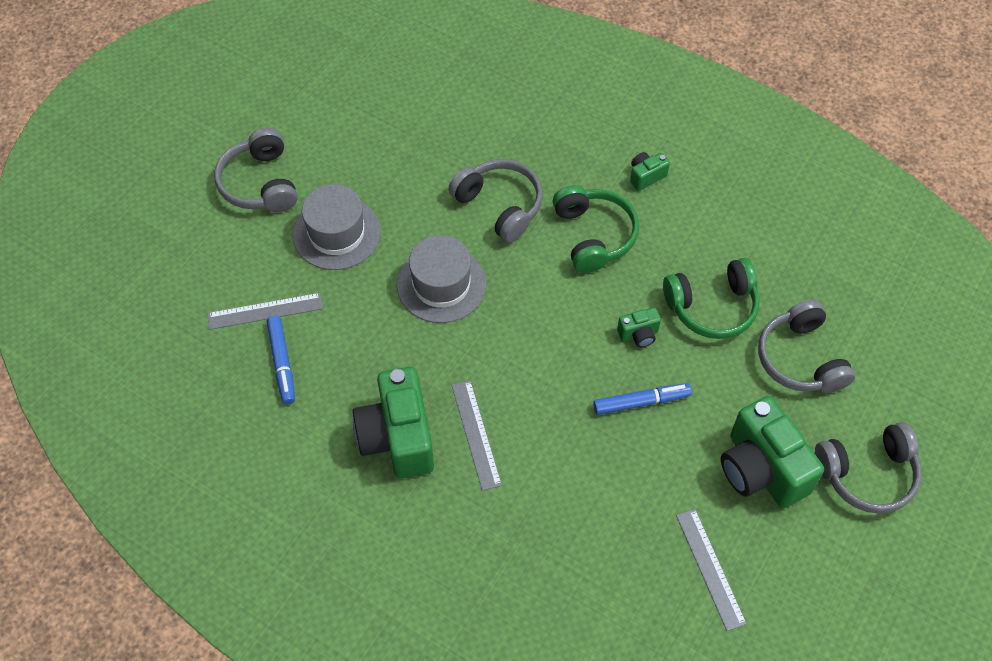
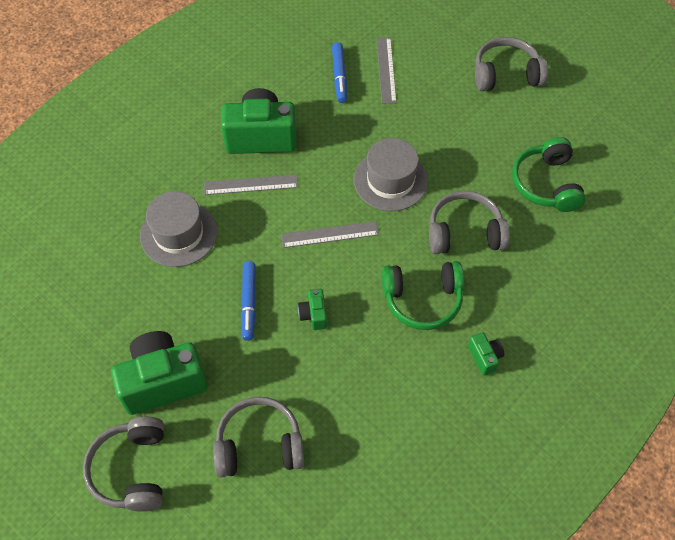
camera: 100 degrees right, 0 degrees up
(282, 363) = (339, 76): blue marker -> blue marker turned 90 degrees counterclockwise
(336, 233) = (451, 118): grey hat -> grey hat (178, 234)
(500, 205) = (464, 232): grey headphones -> grey headphones turned 150 degrees counterclockwise
(710, 568) = (93, 321): grey ruler -> grey ruler (330, 234)
(712, 307) = (329, 381): green headphones -> green headphones (546, 184)

